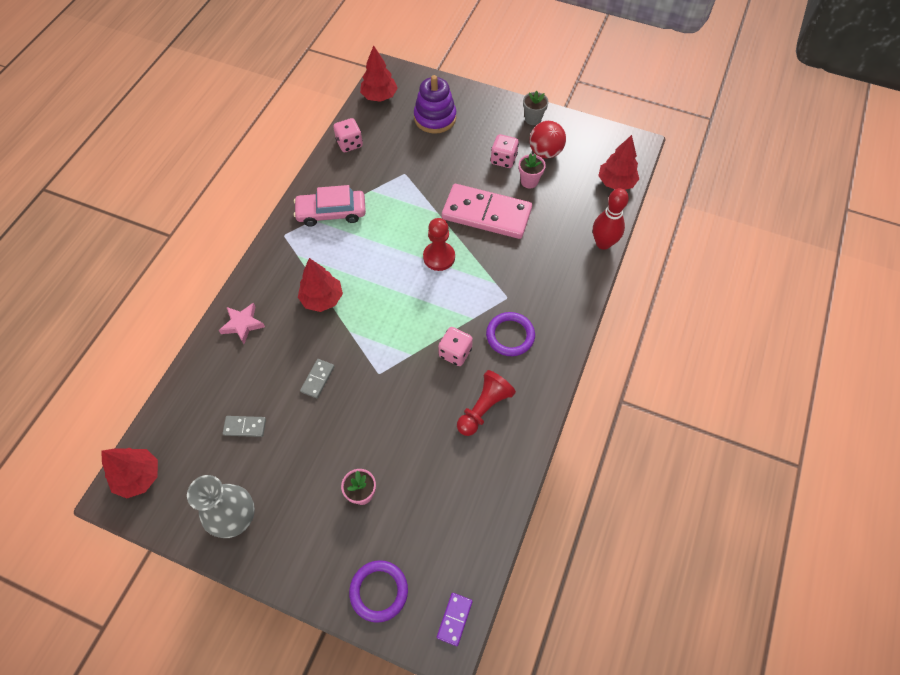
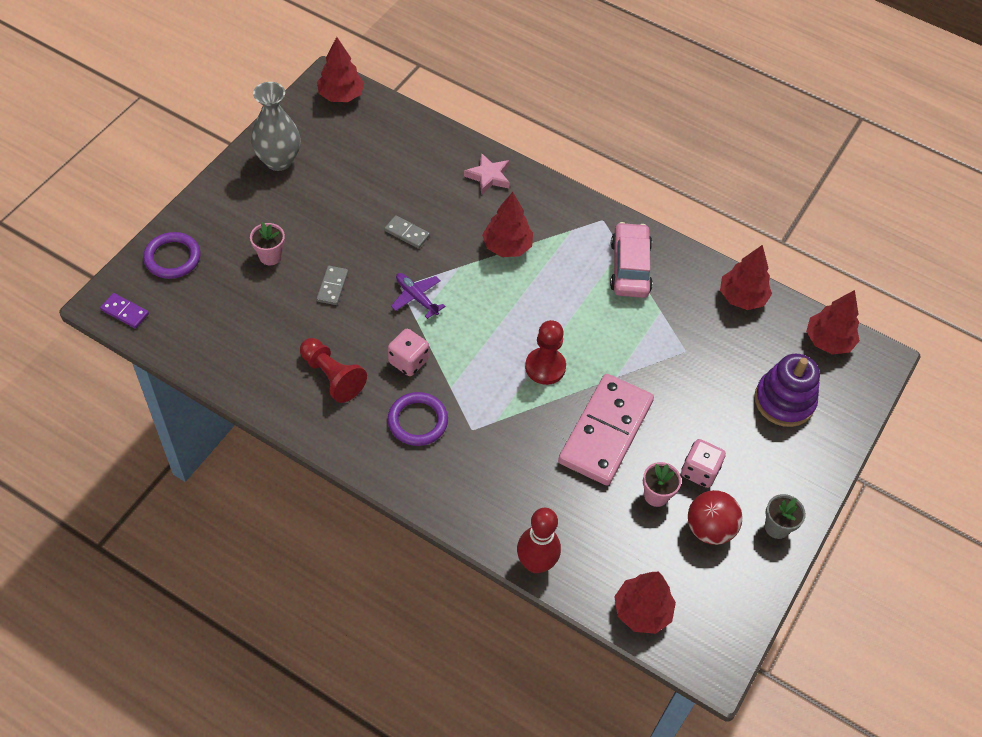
camera: 95 degrees right, 5 degrees down
(245, 427) = (369, 172): grey domino -> grey domino (332, 286)
(349, 143) = (742, 297): pink dice -> red tree
(388, 358) = (416, 297): none -> purple plane

